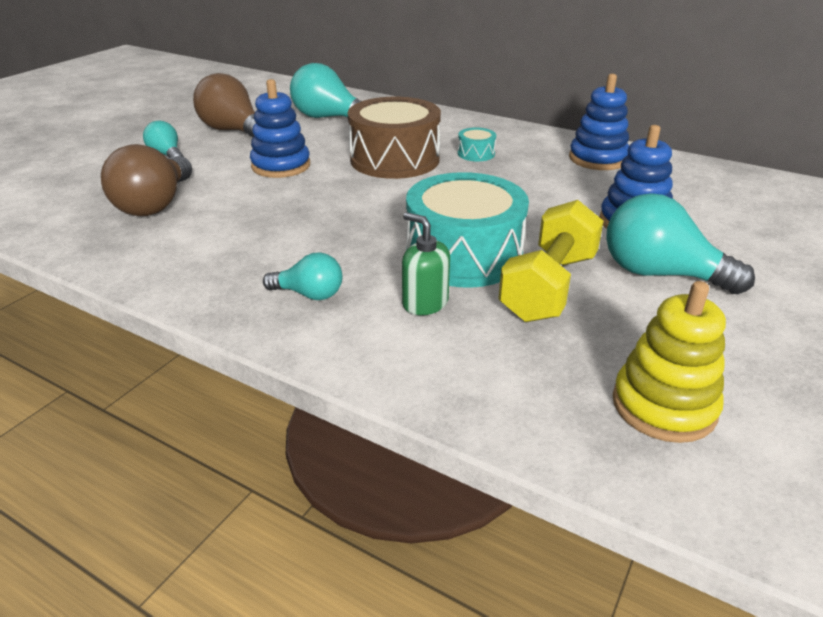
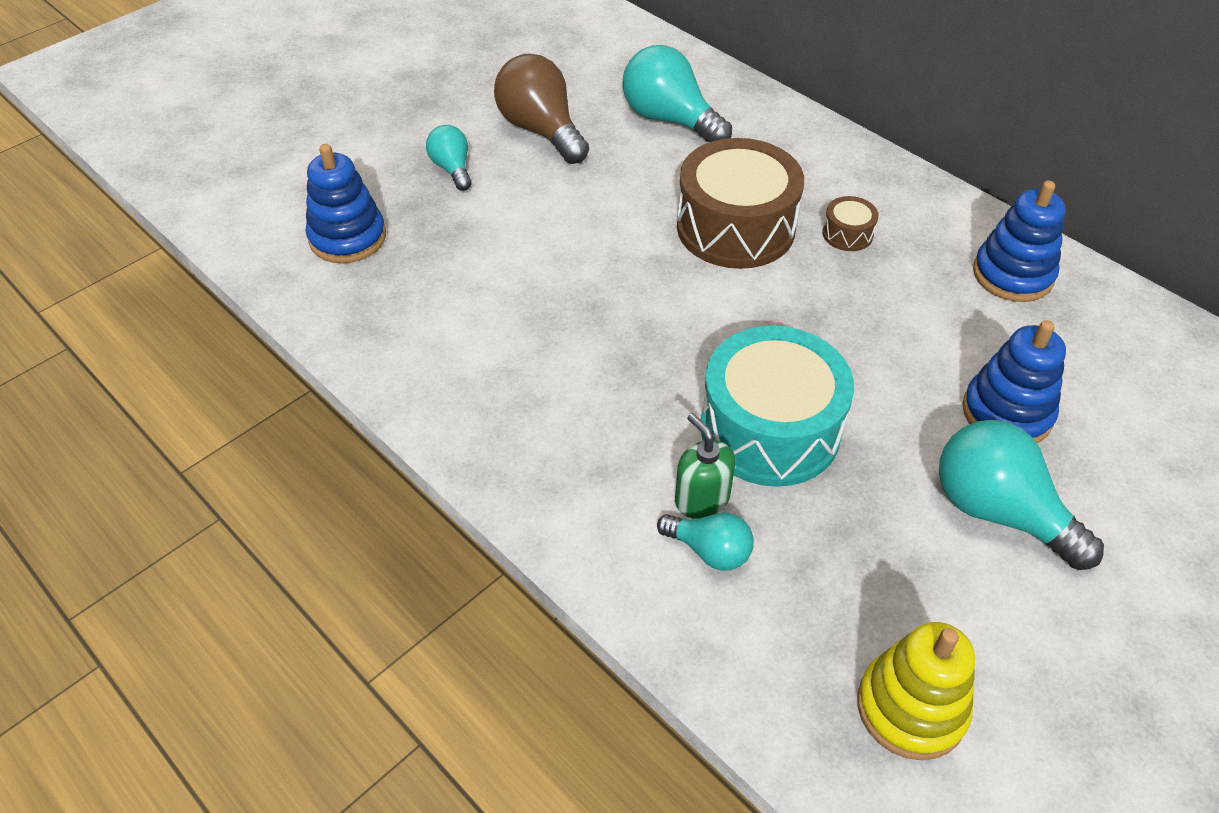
camera: 15 degrees right, 15 degrees up
(155, 204) = (429, 266): brown light bulb -> none
(281, 166) = (588, 215): blue stacking toy -> blue stacking toy (348, 238)
(309, 294) = (577, 457): turquoise light bulb -> turquoise light bulb (709, 551)
(476, 154) = (847, 234): turquoise drum -> brown drum
(548, 287) = (853, 504): yellow dumbbell -> none

